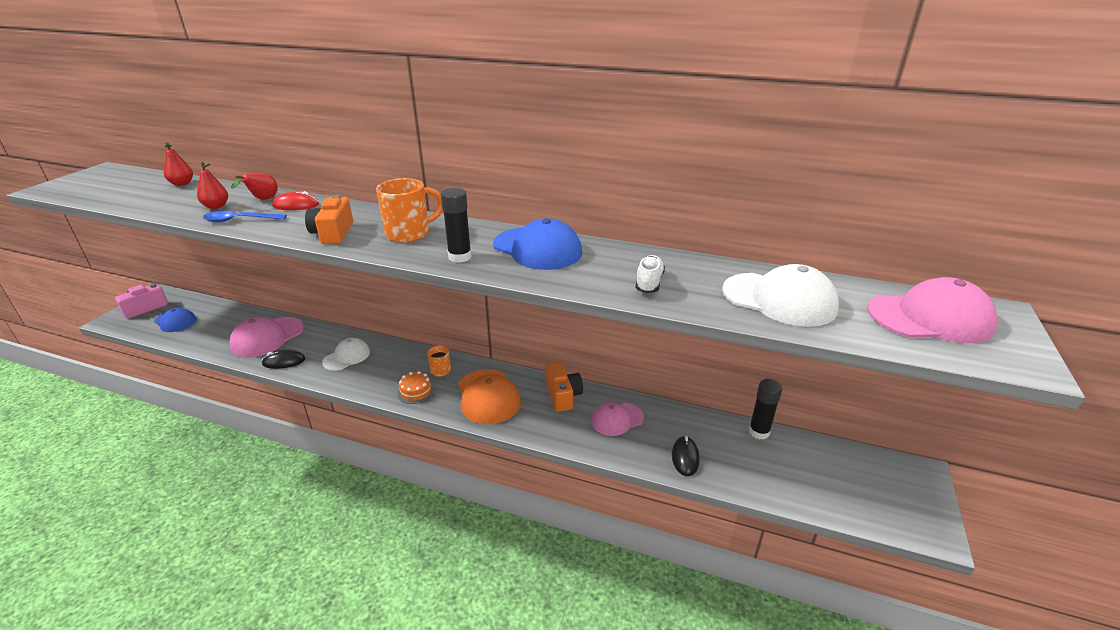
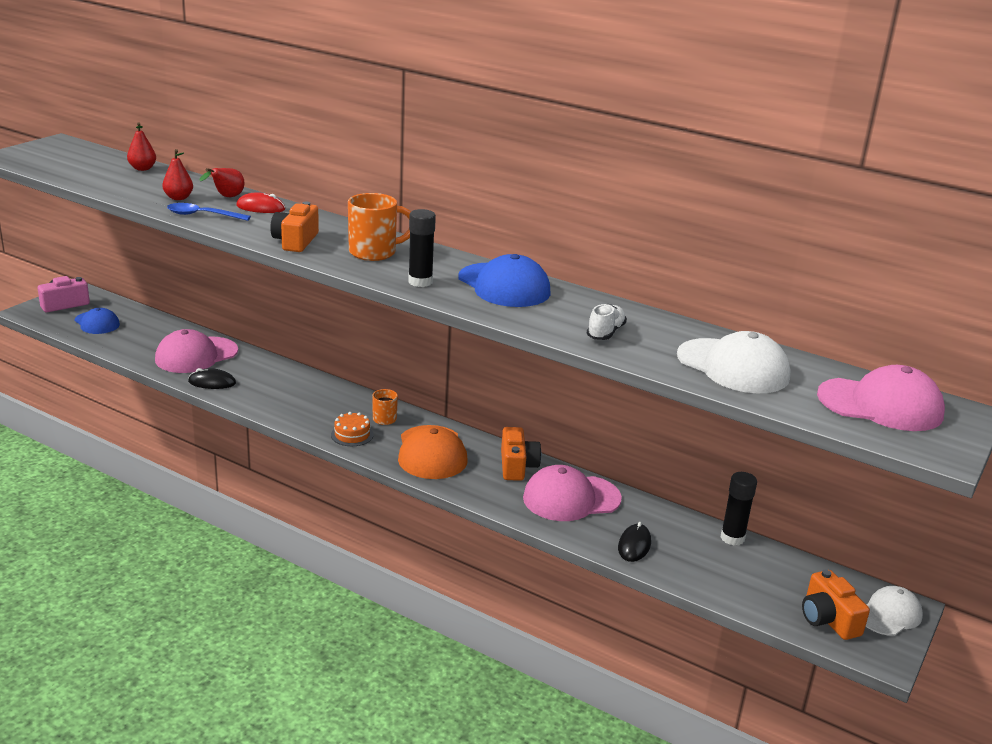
camera: 10 degrees right, 5 degrees down
(347, 357) = (282, 389): white cap -> white cap (889, 614)
(617, 419) = (571, 498): pink cap -> pink cap, size x1.56
(871, 501) = (828, 619): none -> orange camera

